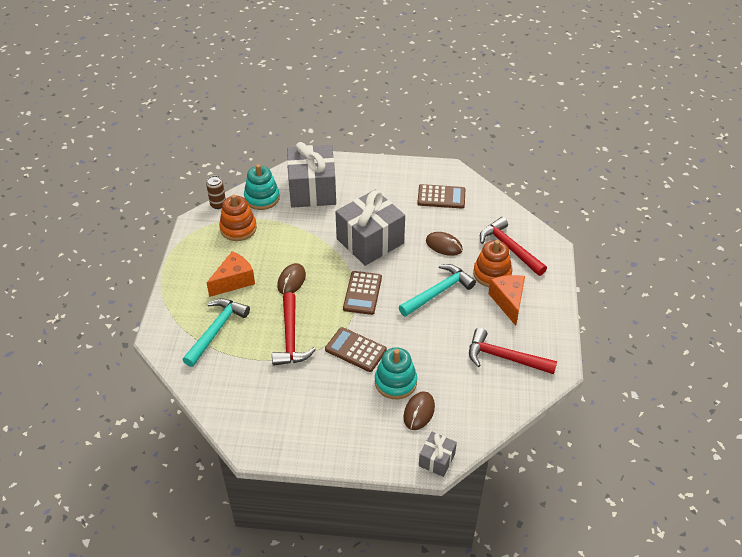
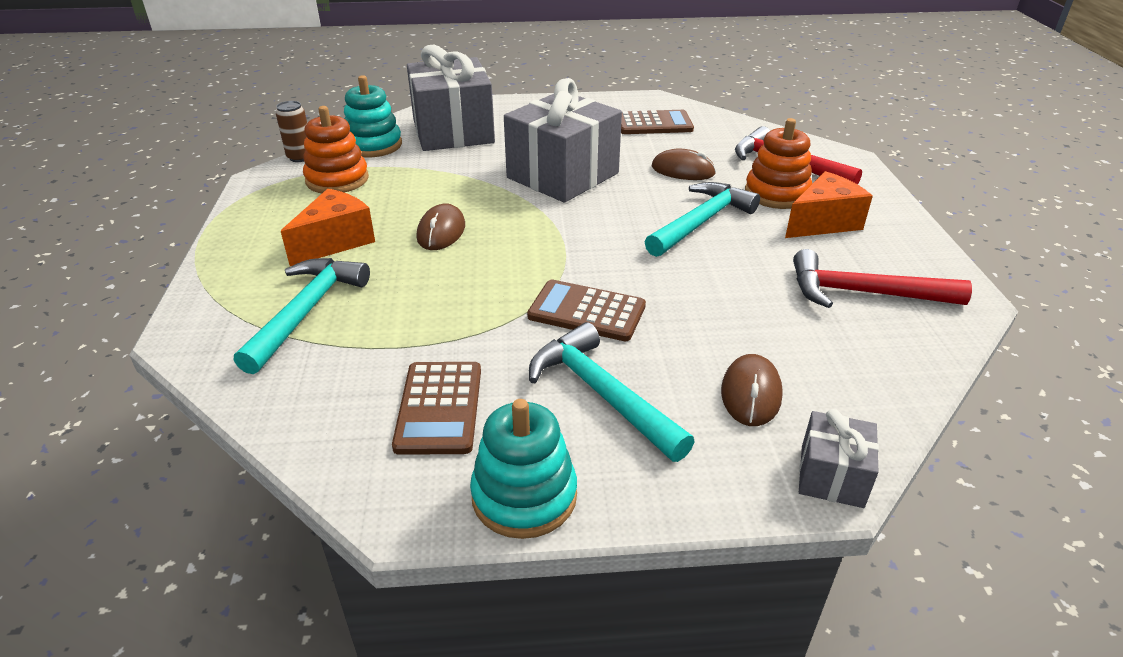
camera: 10 degrees left, 10 degrees down
(291, 338) = (456, 307): red hammer -> none
(349, 401) = (601, 394): none -> turquoise hammer
(362, 293) = (572, 235): brown calculator -> brown calculator (439, 408)
(395, 382) = (682, 351): turquoise stacking toy -> turquoise stacking toy (524, 496)
(508, 302) = (823, 223): orange cheese -> orange cheese turned 75 degrees clockwise

